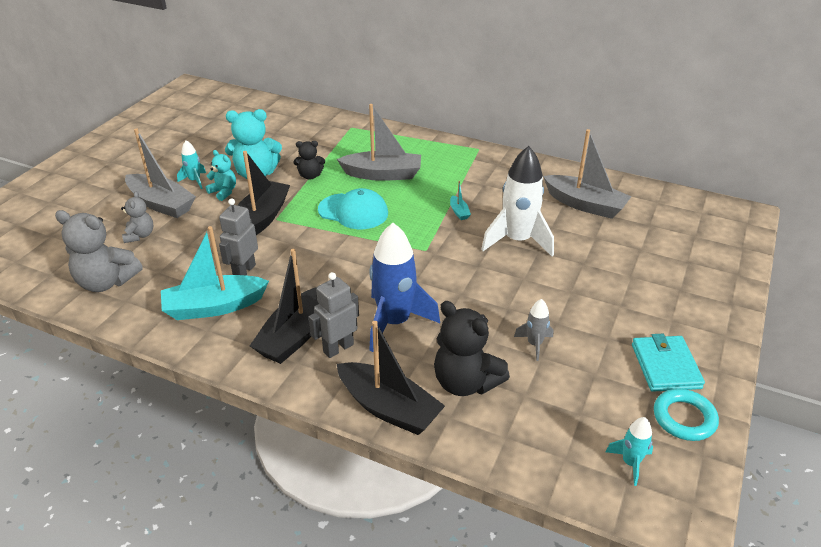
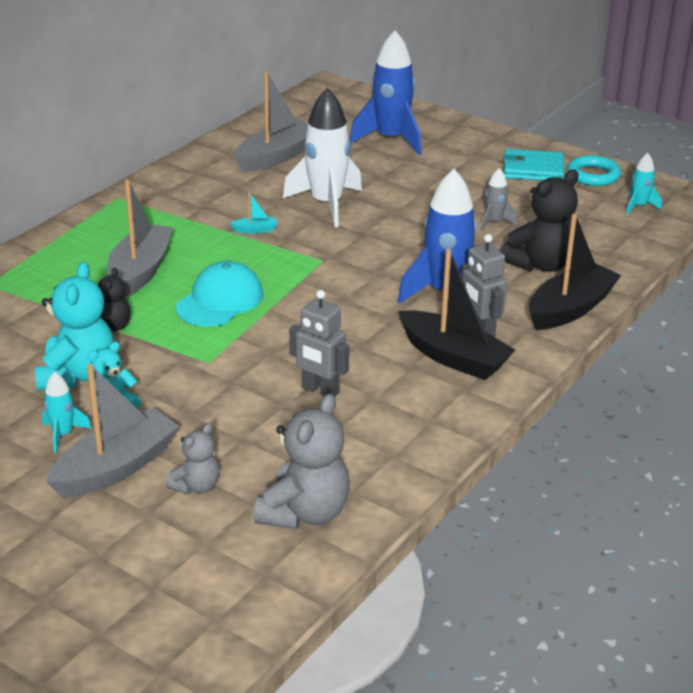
camera: 80 degrees left, 5 degrees down
(140, 235) = (196, 486): grey teddy bear -> grey teddy bear turned 120 degrees clockwise
(214, 307) = (386, 415): turquoise boat -> none
(261, 219) = (203, 373): black boat -> none
(663, 262) = (391, 139): none -> blue rocket

